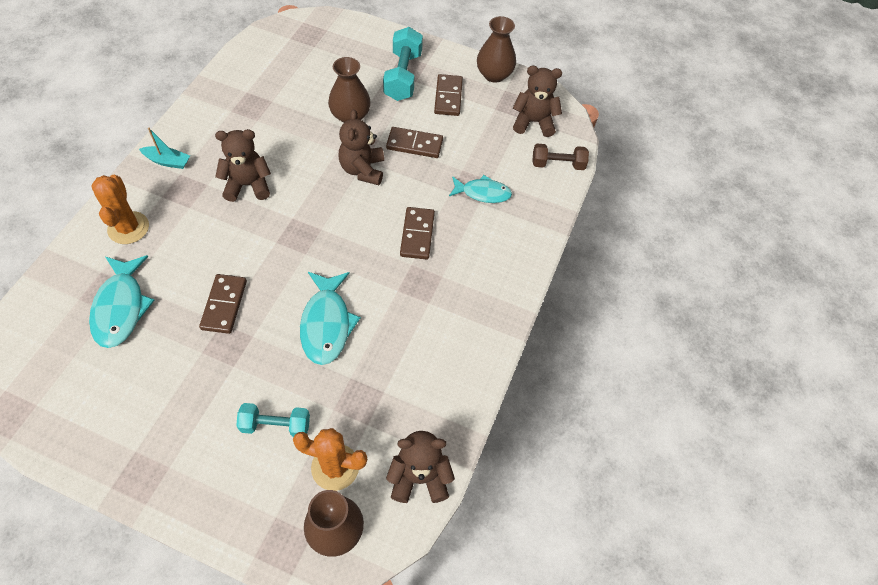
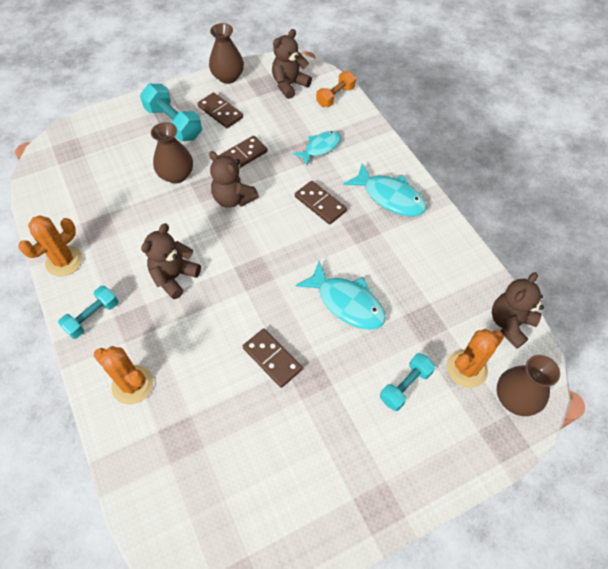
camera: 45 degrees left, 0 degrees up
(121, 307) = (208, 435): turquoise fish -> turquoise fish (390, 197)
(168, 161) = (92, 317): turquoise boat -> turquoise dumbbell
(203, 108) = (64, 261): none -> orange cactus
(558, 164) = (335, 96): brown dumbbell -> orange dumbbell

